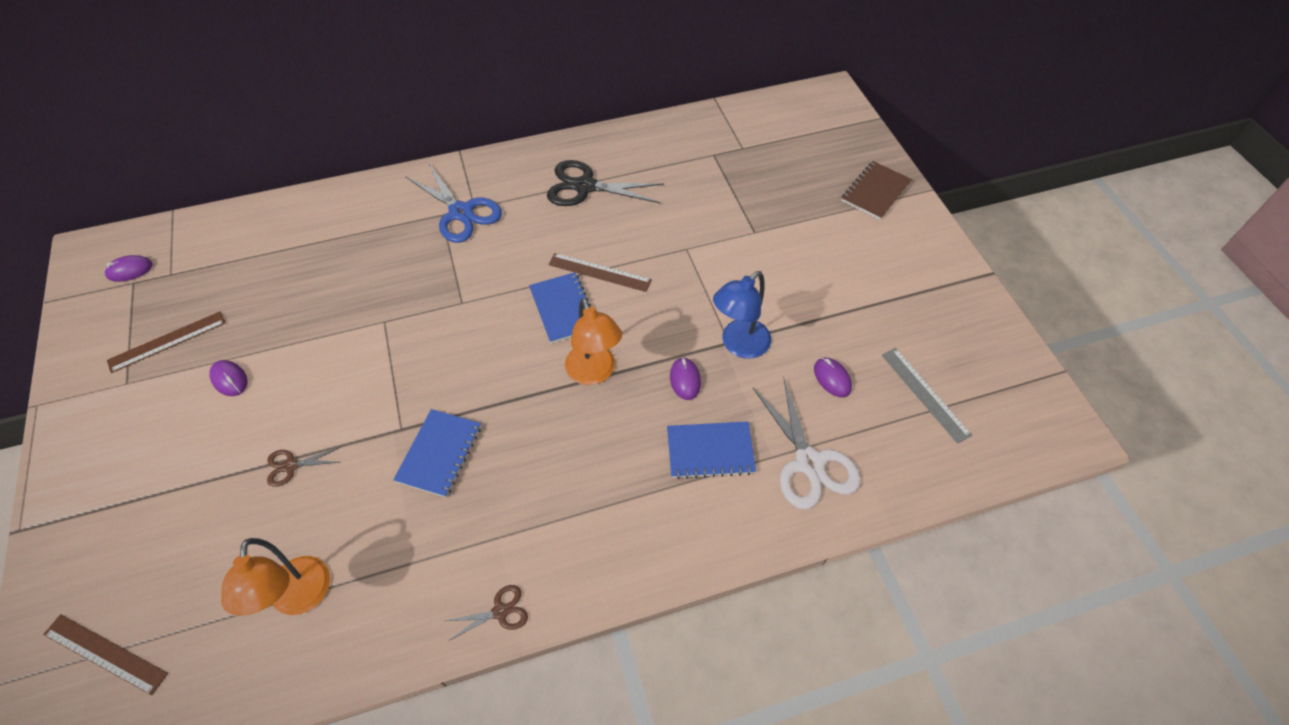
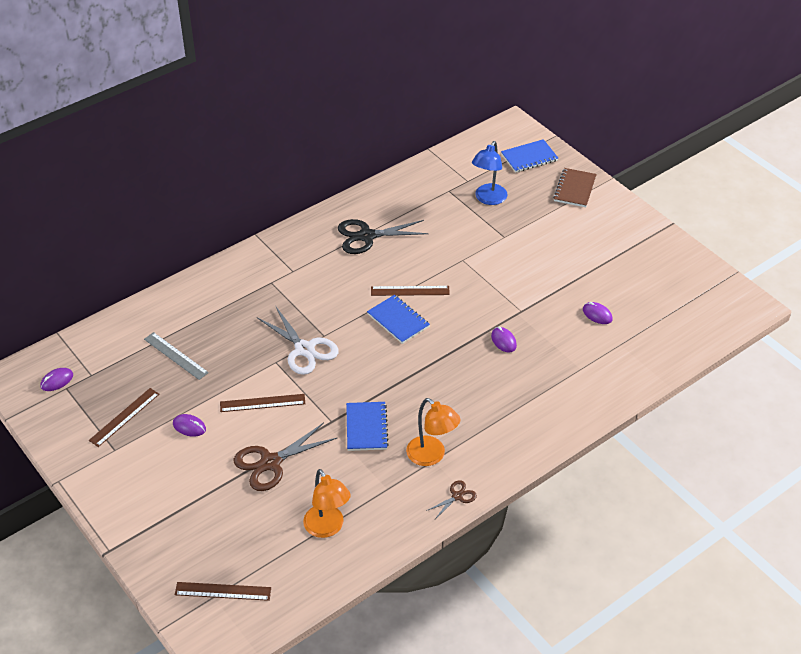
camera: 20 degrees left, 10 degrees down
(291, 466) = (271, 462): brown scissors -> brown scissors, size x2.00
(334, 374) = (262, 403): none -> brown ruler
(461, 212) = (285, 277): blue scissors -> none
(594, 373) = (441, 353): orange lamp -> orange lamp (431, 456)
(710, 451) = (540, 377): blue notebook -> blue notebook (529, 157)
(739, 345) = (528, 311): blue lamp -> blue lamp (488, 199)
(809, 463) = (604, 366): white scissors -> white scissors (304, 349)
(925, 394) = (658, 308): grey ruler -> grey ruler (176, 356)

